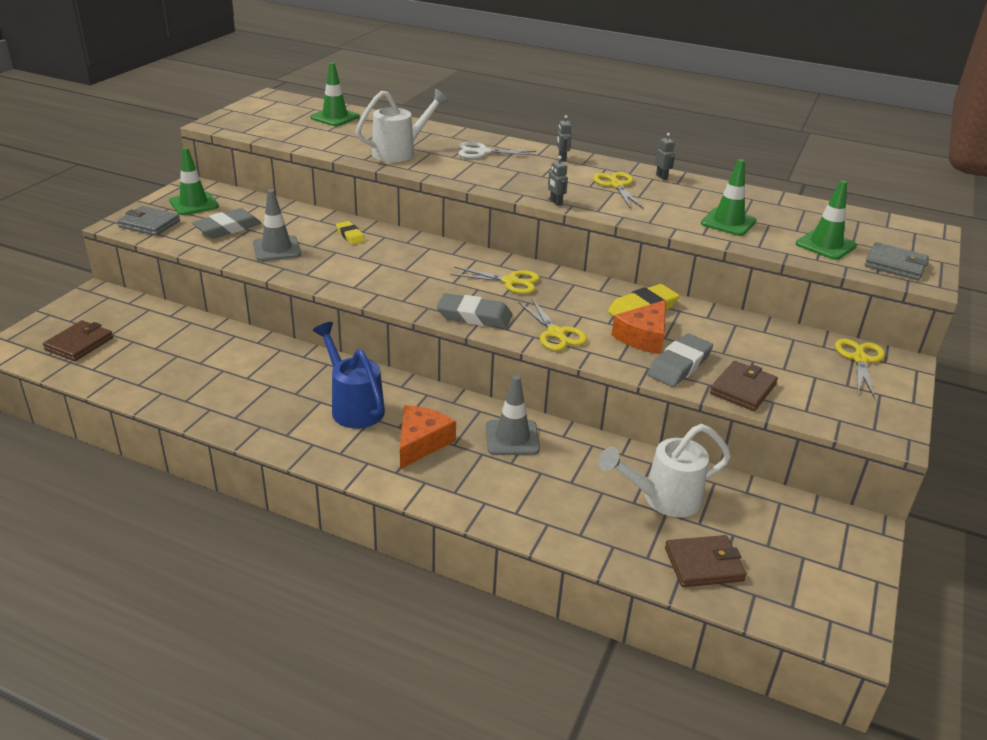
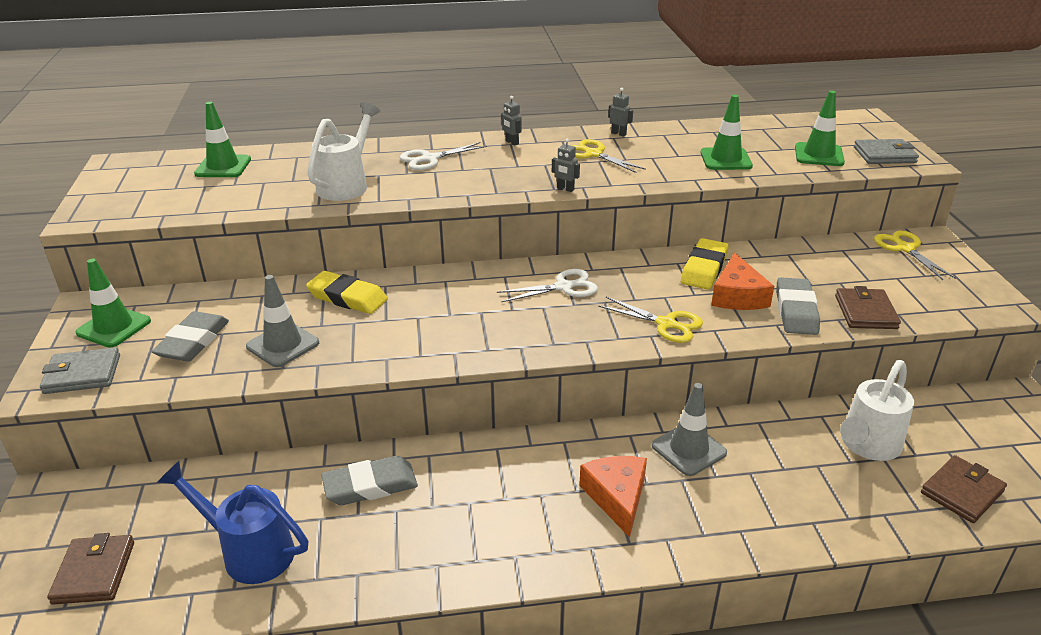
camera: 30 degrees left, 0 degrees up
(350, 235) = (347, 297): yellow eraser -> yellow eraser, size x1.68
(353, 406) = (508, 490): blue watering can -> blue watering can (248, 551)
(474, 316) = (575, 337): grey eraser -> grey eraser (370, 486)
(511, 282) = (564, 287): yellow scissors -> white scissors

